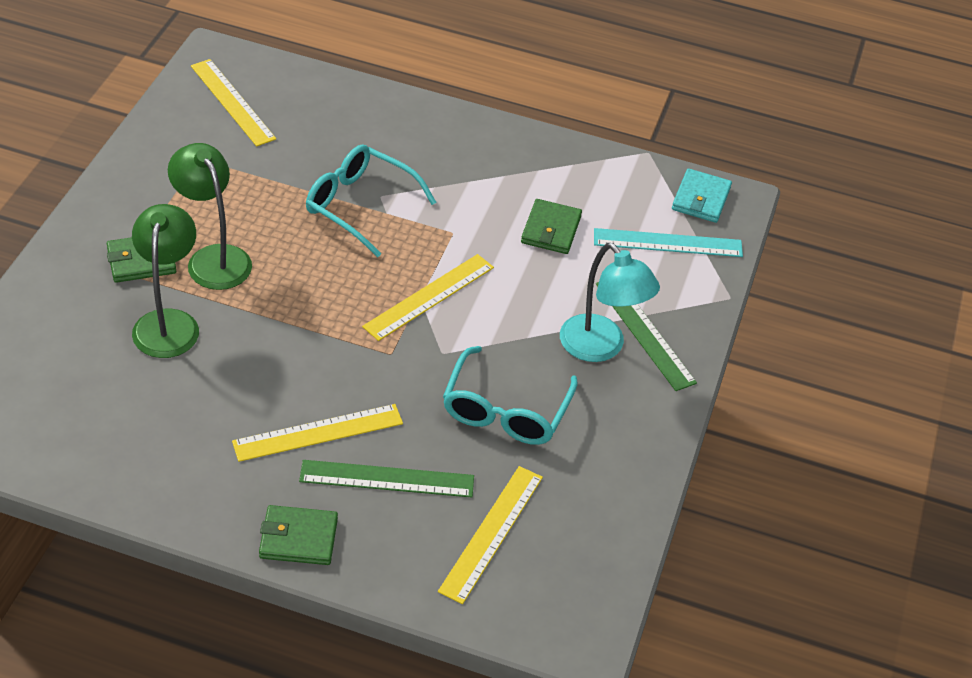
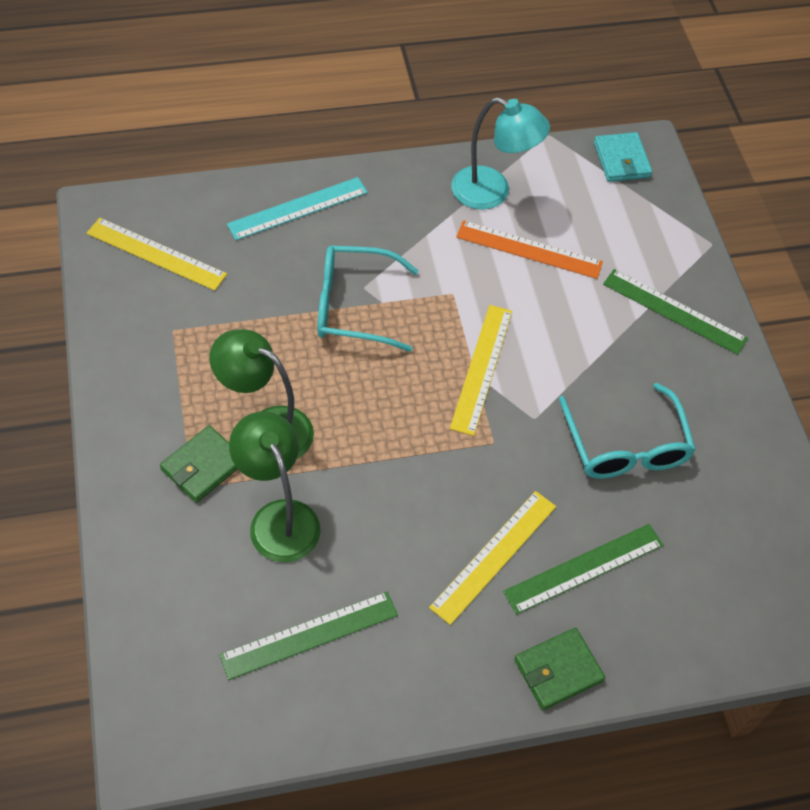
camera: 30 degrees left, 10 degrees up
(122, 412) = (309, 635): none -> green ruler
(491, 533) = (703, 570): yellow ruler -> none
(551, 230) = (529, 249): green wallet -> orange ruler
(600, 348) = (652, 344): turquoise lamp -> turquoise lamp (492, 192)
(668, 243) = (628, 216): turquoise ruler -> turquoise ruler (298, 208)

